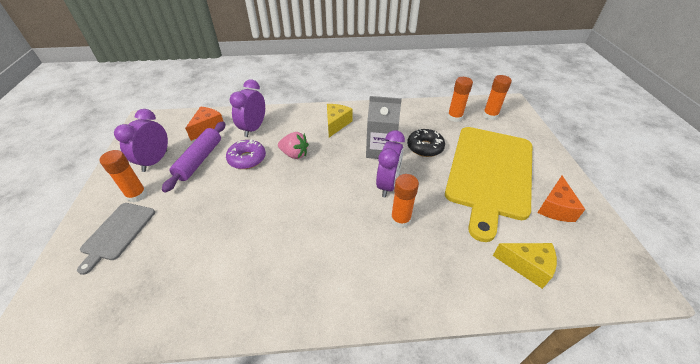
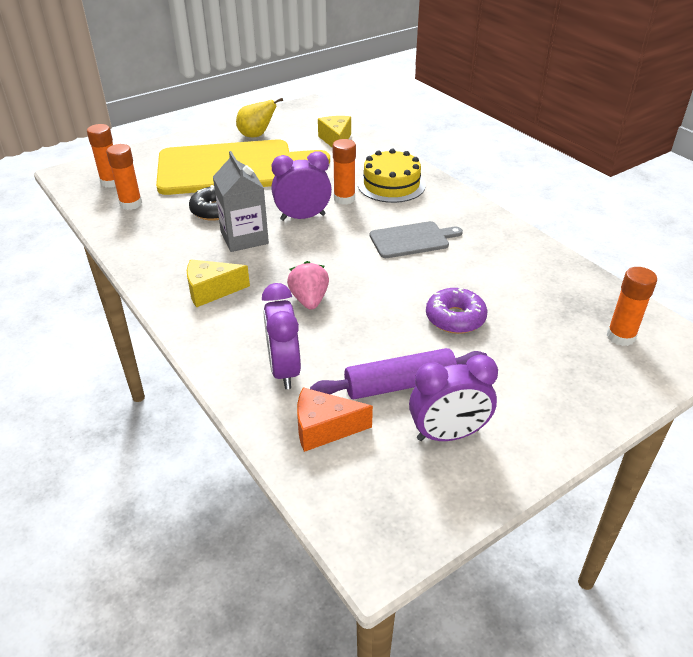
camera: 120 degrees left, 5 degrees down
(117, 233) = (566, 372): grey cutting board -> grey cutting board (412, 240)
(137, 195) = (513, 401): orange glue stick -> orange glue stick (620, 336)
(247, 159) = (355, 338): purple donut -> purple donut (455, 318)
(253, 128) = (284, 370): purple clock -> purple clock turned 90 degrees clockwise
(406, 266) = (391, 185): none -> yellow cake
(555, 208) = (256, 135): orange cheese -> yellow pear

